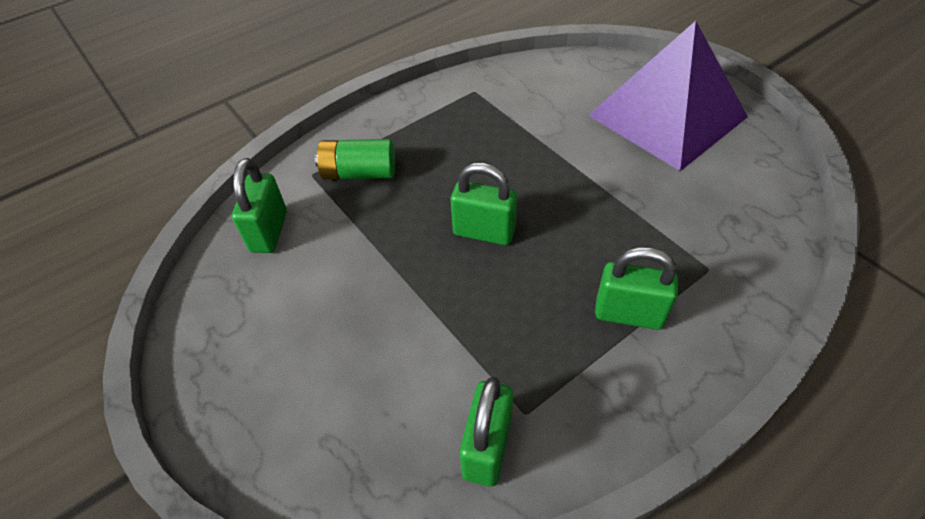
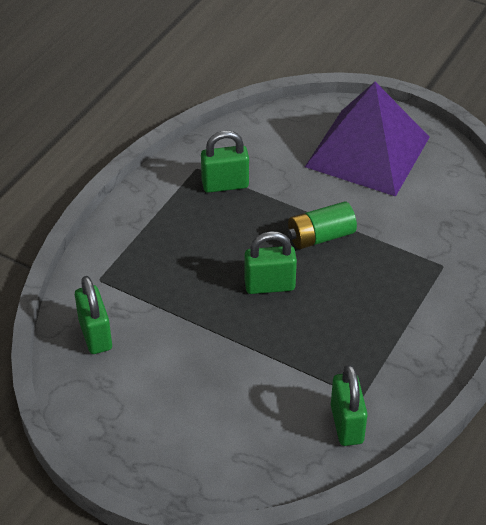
camera: 25 degrees left, 5 degrees down
(359, 173) = (140, 267): green battery -> green battery (320, 236)
(628, 314) = (401, 313): green padlock -> green padlock (225, 185)

